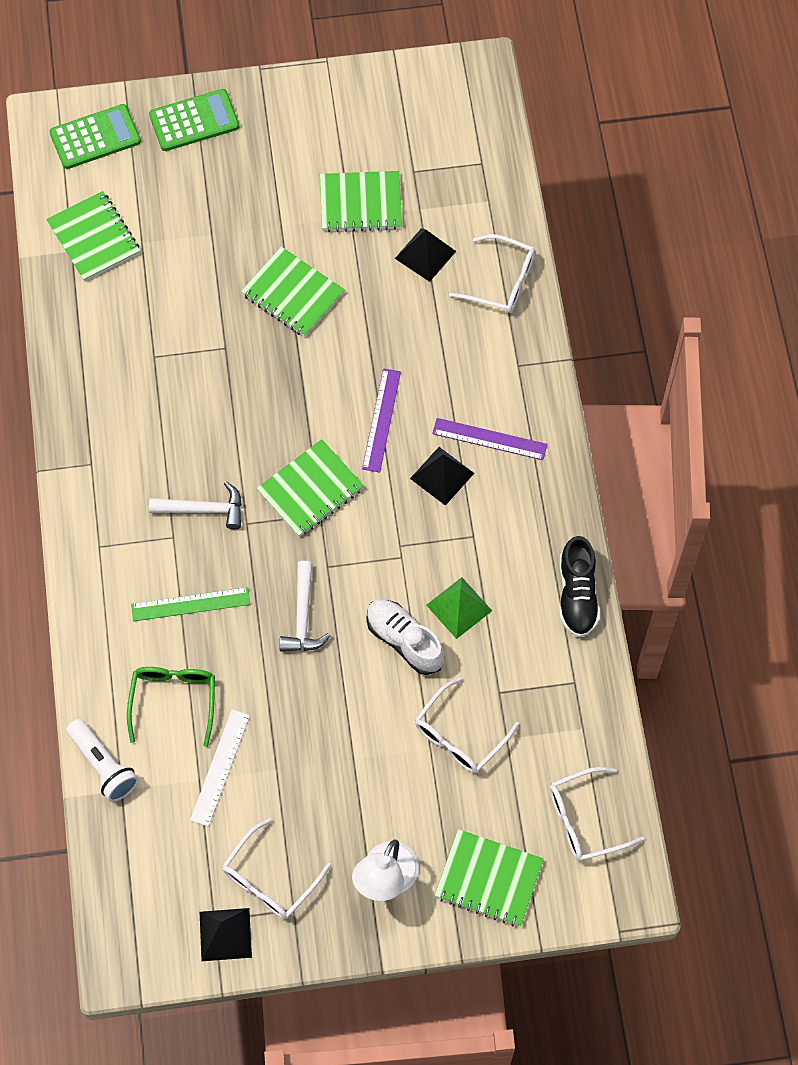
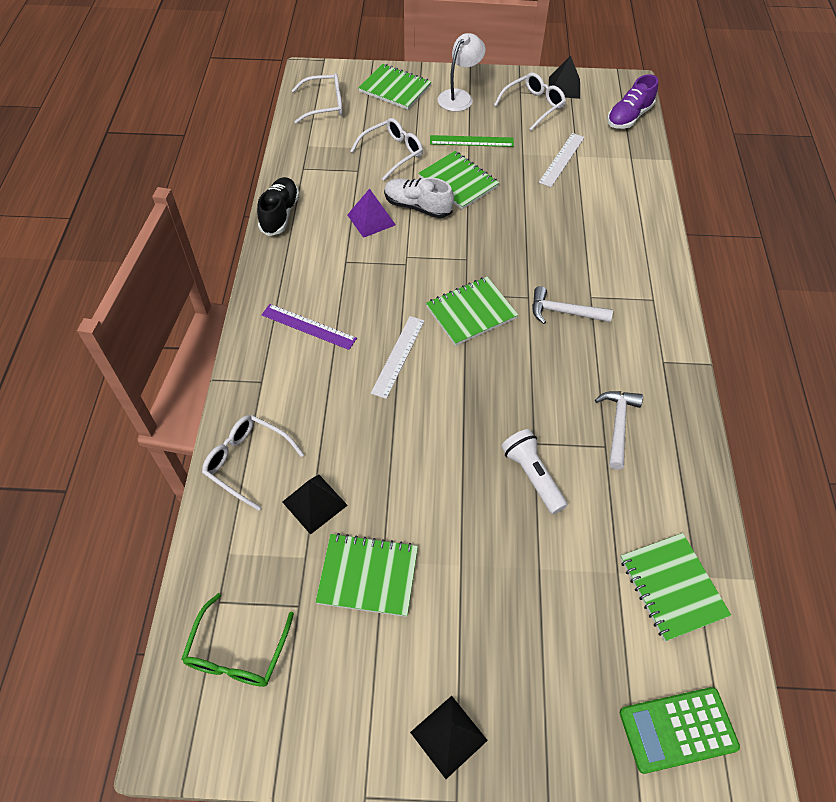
camera: 170 degrees left, 10 degrees down
(103, 766) = (644, 171): white flashlight -> white flashlight (532, 476)
(123, 880) = (629, 117): none -> purple shoe
(173, 700) = (593, 197): green glasses -> green glasses (237, 652)
(190, 604) = (578, 251): green ruler -> green ruler (471, 141)
(194, 121) = (550, 731): green calculator -> none
(292, 294) = (460, 485): green notebook -> green notebook (458, 182)
(303, 616) = (491, 231): white hammer -> white hammer (618, 425)
(381, 420) = (398, 356): purple ruler -> white ruler
(404, 640) = (417, 207): white shoe -> white shoe turned 150 degrees clockwise
(442, 475) = (357, 306): black pyramid -> black pyramid (448, 736)
(459, 607) = (371, 220): green pyramid -> purple pyramid

